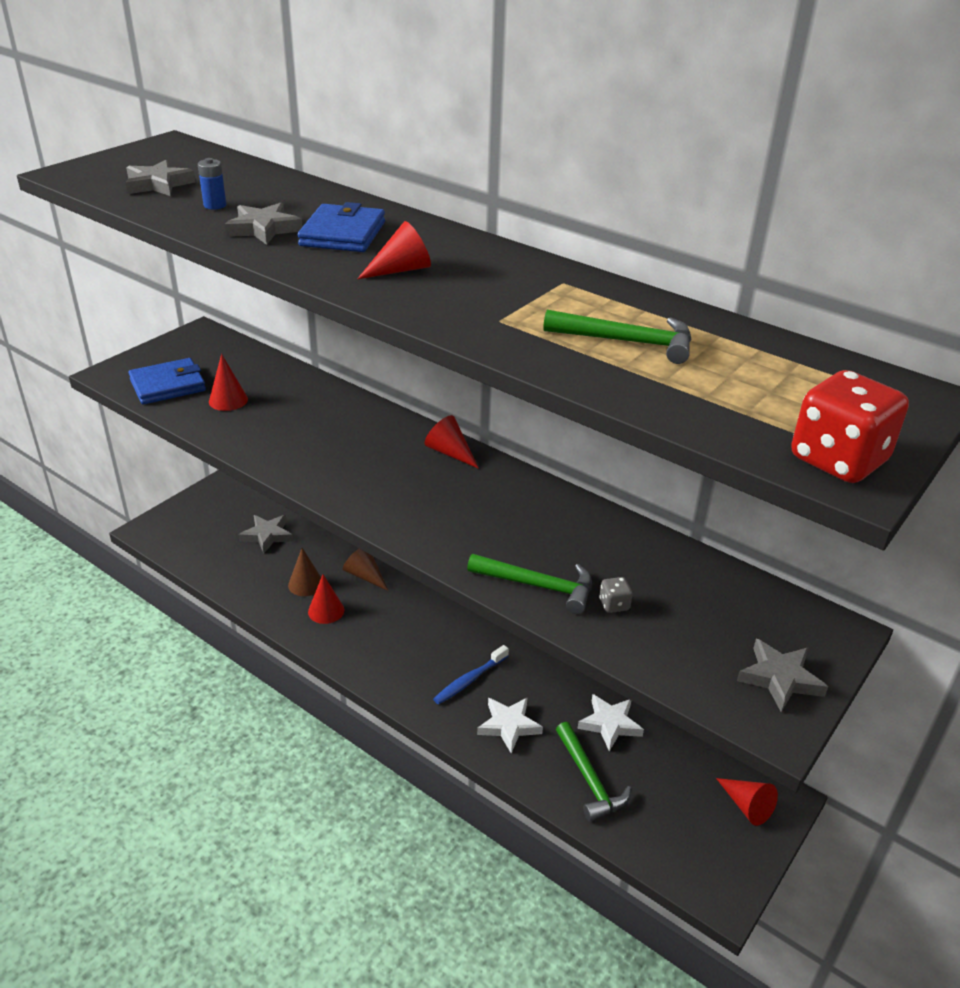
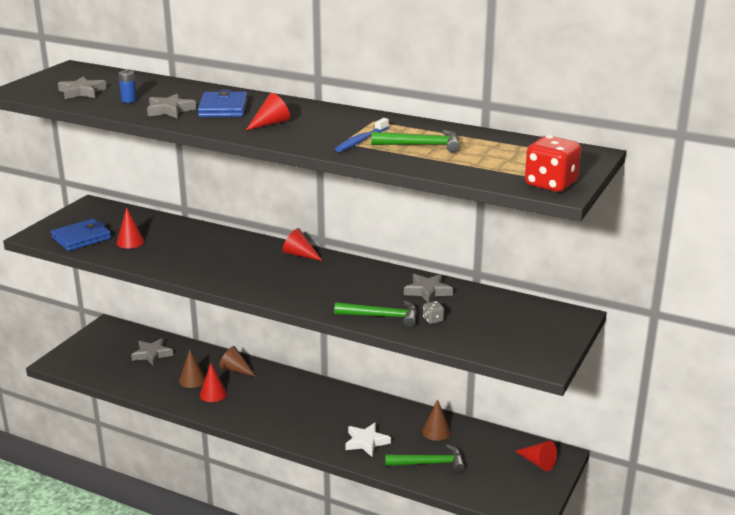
camera: 10 degrees left, 10 degrees down
(469, 680) = (331, 420): blue toothbrush -> blue toothbrush (361, 141)
(589, 779) = (429, 463): green hammer -> green hammer turned 60 degrees counterclockwise
(610, 724) = (436, 431): white star -> brown cone
(780, 678) = (543, 342): grey star -> grey star (428, 291)

